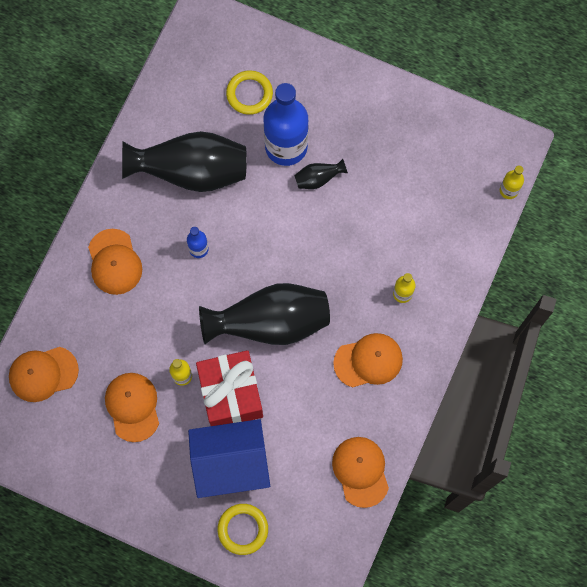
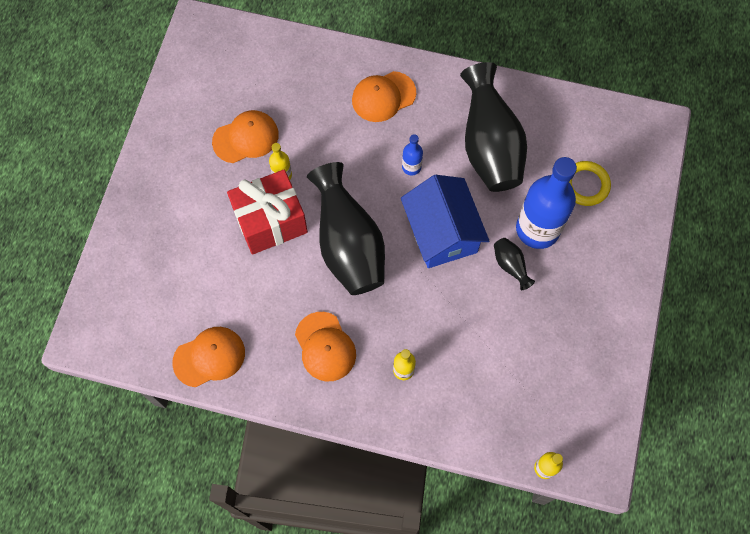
camera: 80 degrees right, 5 degrees down
(43, 374) = (266, 59): orange cap -> none
(230, 462) = (203, 233): blue house -> blue house (442, 232)
(243, 529) = (139, 255): yellow ring -> none

